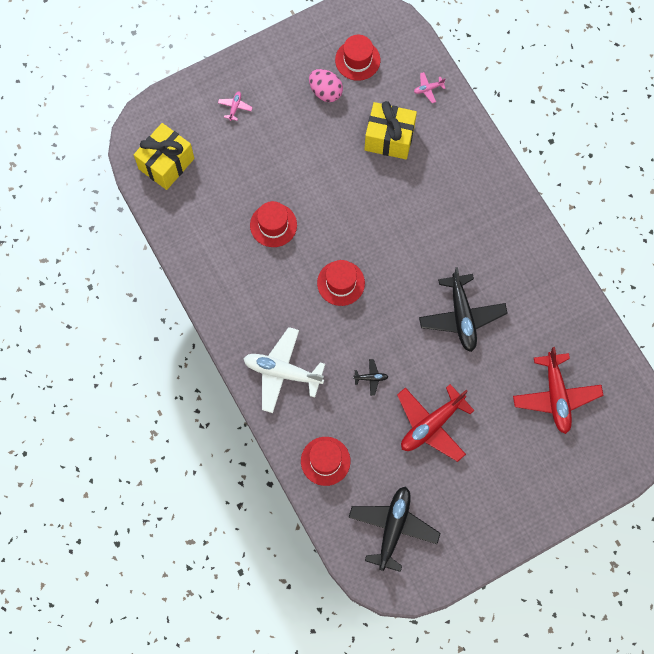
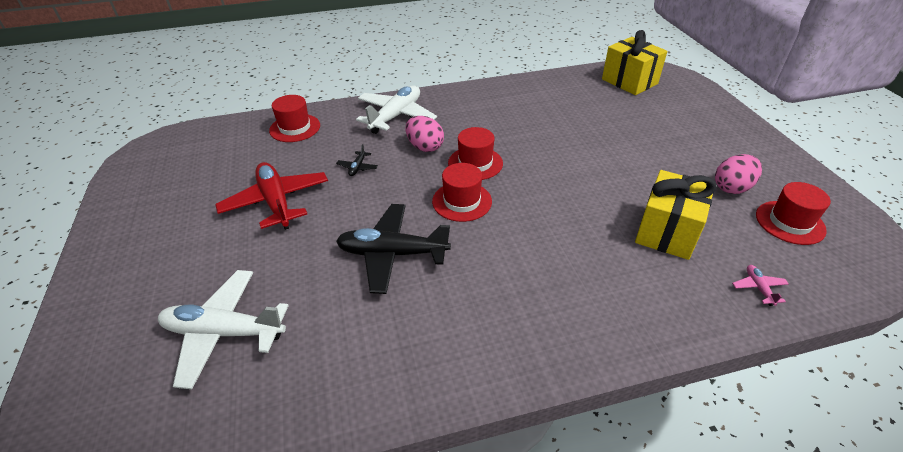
camera: 105 degrees right, 30 degrees down
(235, 107) = (698, 123): pink plane -> none
(273, 225) = (555, 130): red hat -> red hat (462, 201)
(327, 330) = (425, 147): none -> pink egg
(393, 528) = (196, 158): black plane -> none
(556, 396) = (224, 332): red plane -> white plane

